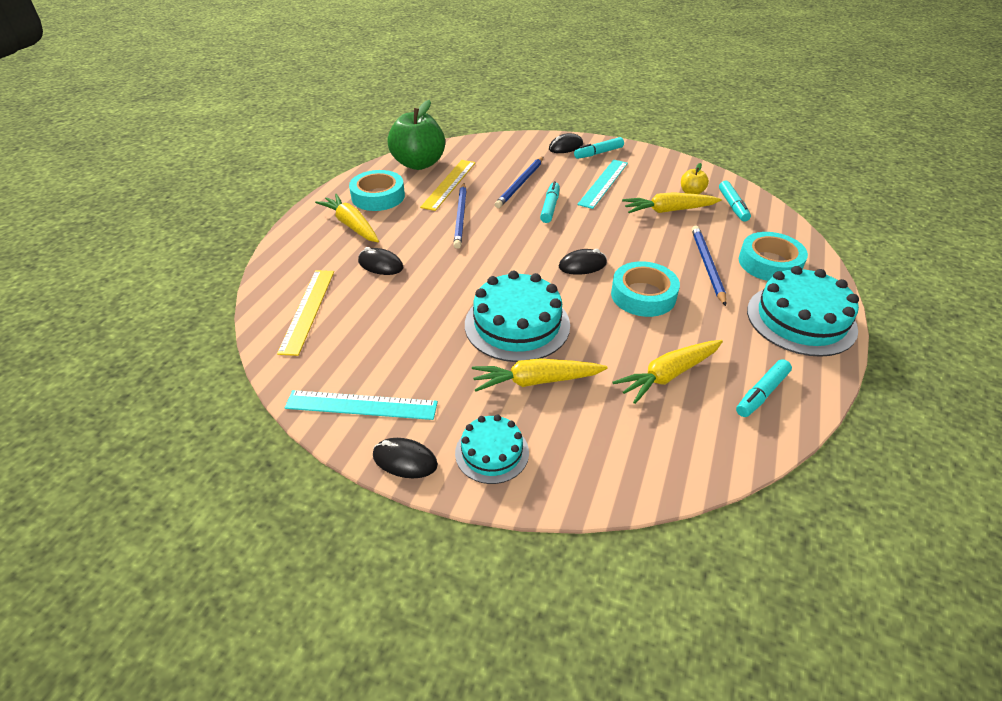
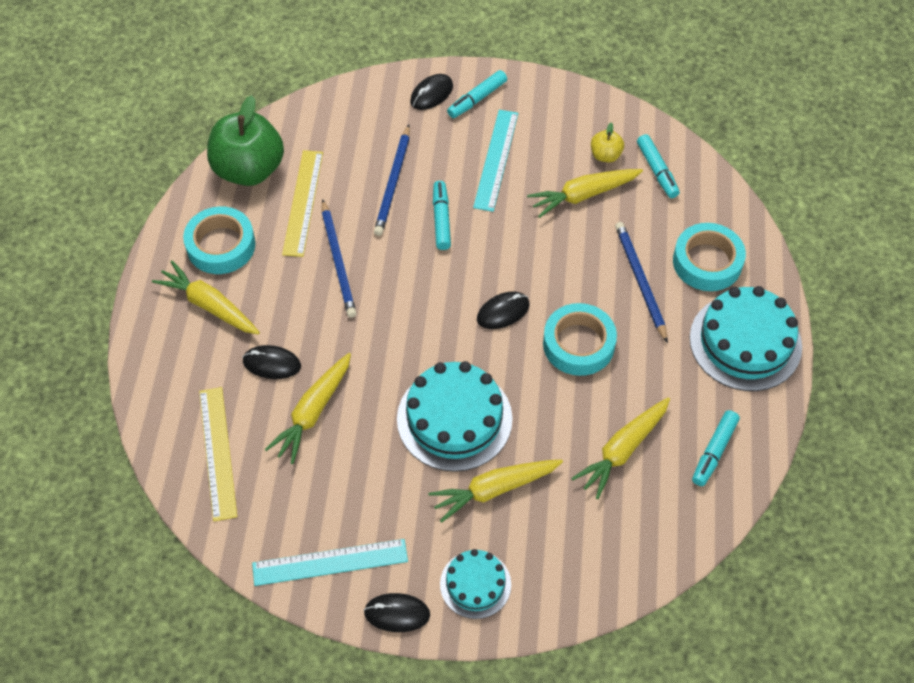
camera: 15 degrees left, 15 degrees up
(398, 299) = (313, 412): none -> yellow carrot

